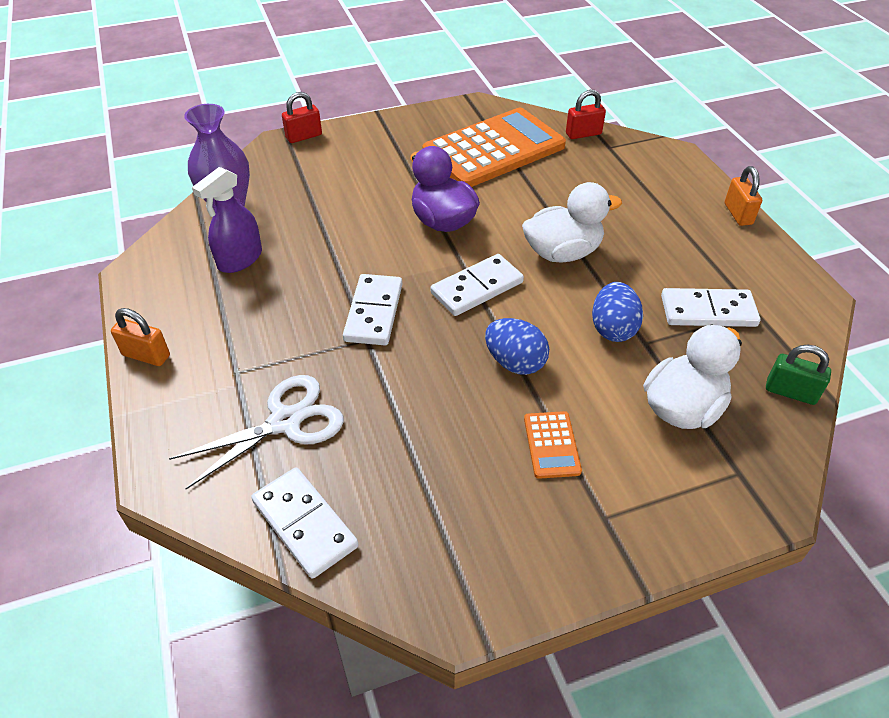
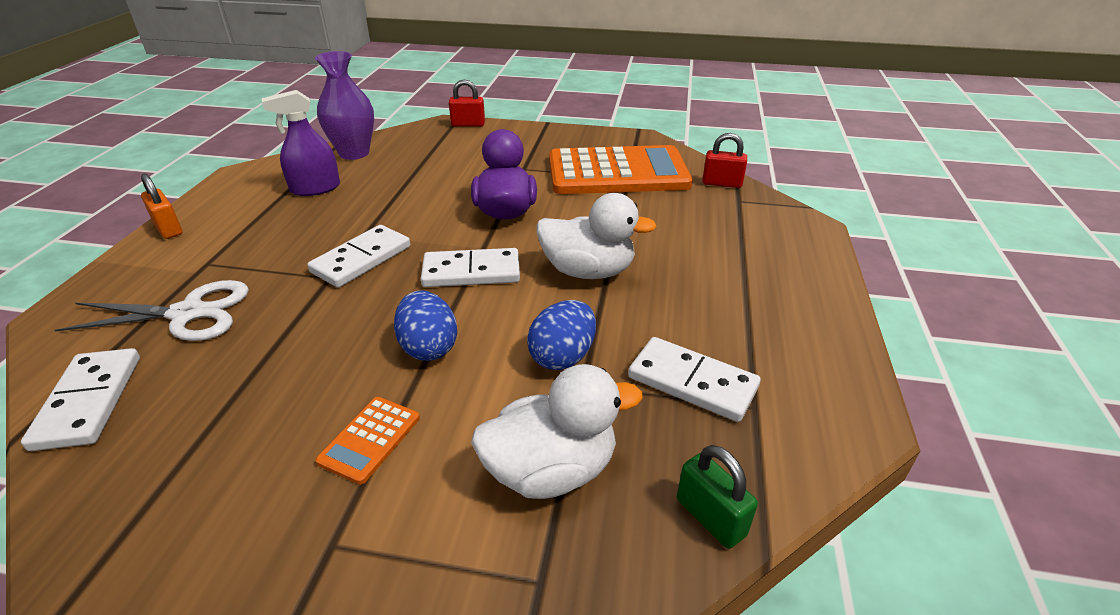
camera: 30 degrees right, 10 degrees down
(738, 214) = (831, 301): orange padlock -> none

